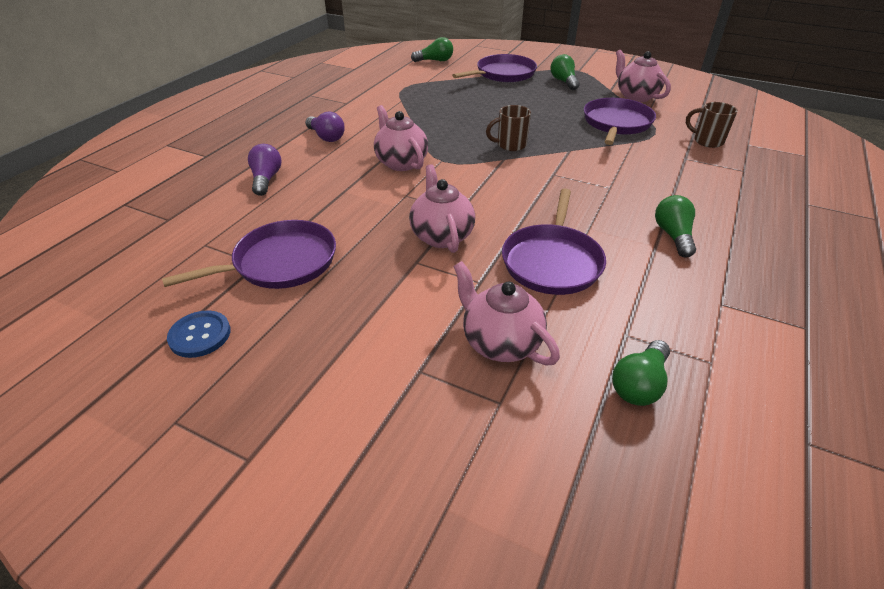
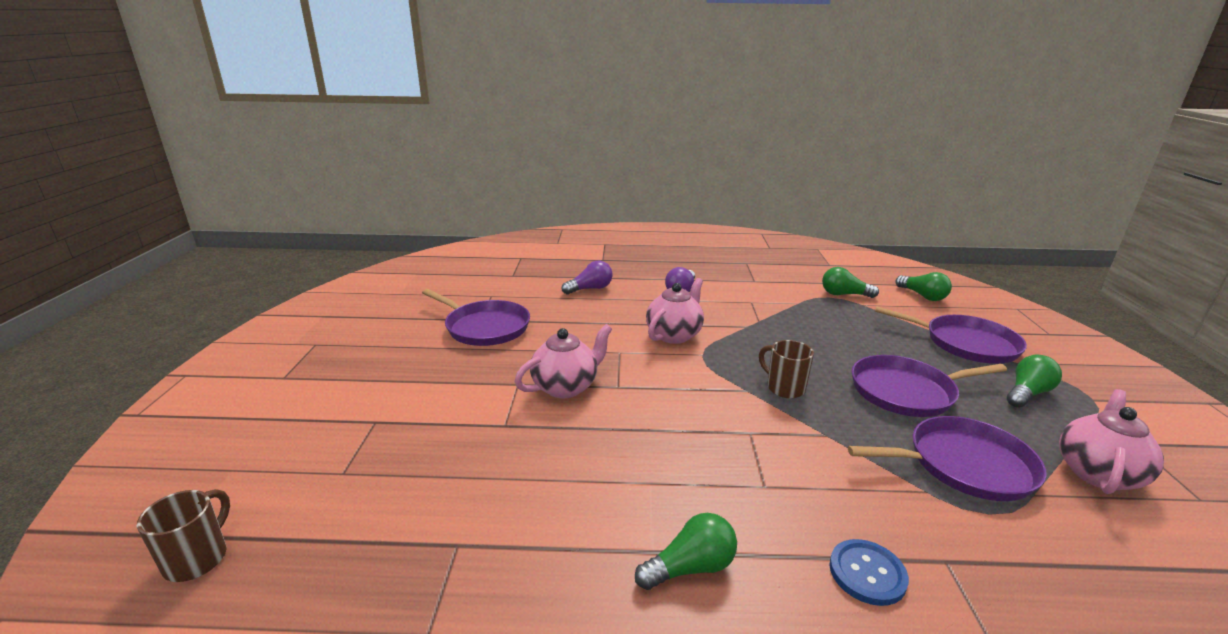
camera: 65 degrees right, 15 degrees down
(200, 335) = (394, 326): blue button -> blue button (867, 573)
(500, 343) = (420, 456): pink teapot -> none
(552, 261) = (564, 465): purple pan -> purple pan (906, 391)
(639, 384) = (378, 567): green light bulb -> green light bulb (844, 294)
(707, 141) = (1053, 587): brown mug -> brown mug (198, 558)

